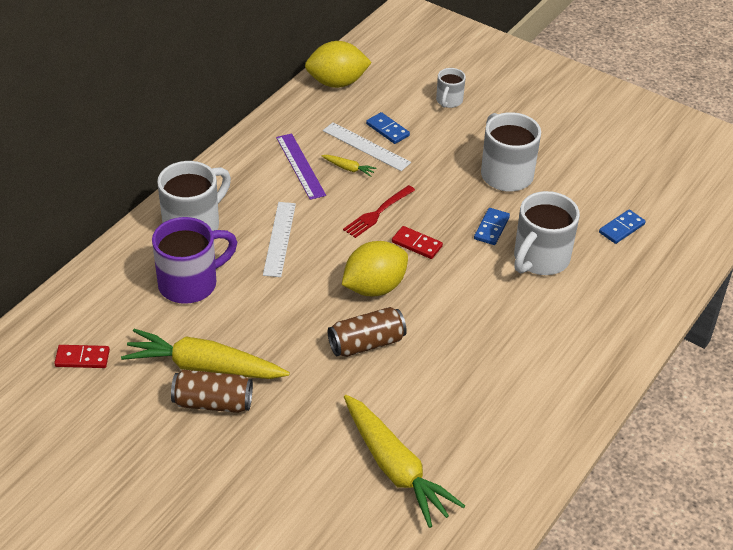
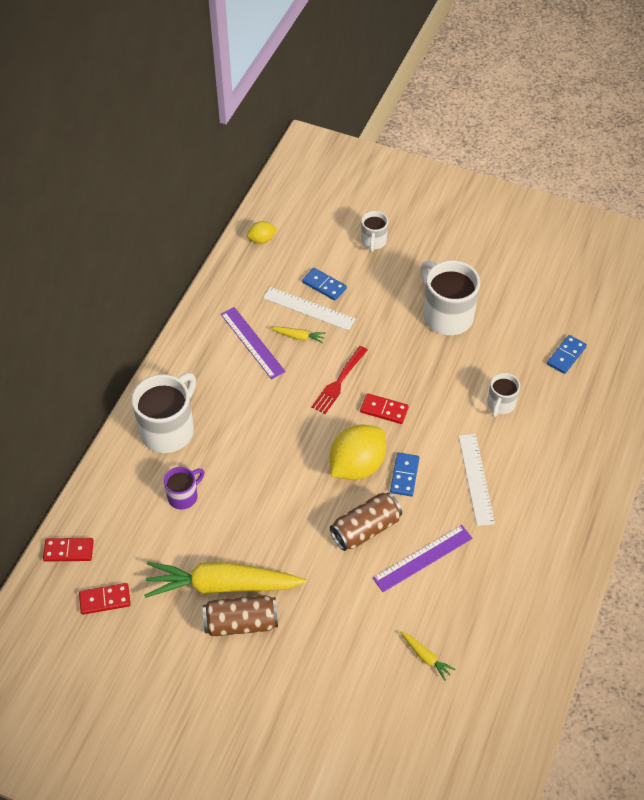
camera: 10 degrees left, 10 degrees up
(60, 310) = (68, 551): none -> red domino
(190, 283) = (184, 496): purple mug -> purple mug, size x0.54
(279, 239) = (254, 429): white ruler -> white ruler (476, 479)
(337, 83) = (262, 240): yellow lemon -> yellow lemon, size x0.49
(395, 468) = (425, 657): yellow carrot -> yellow carrot, size x0.40
(418, 380) = (423, 558): none -> purple ruler
(491, 228) = (448, 378): blue domino -> blue domino (404, 475)
(540, 259) = (500, 404): white mug -> white mug, size x0.54

